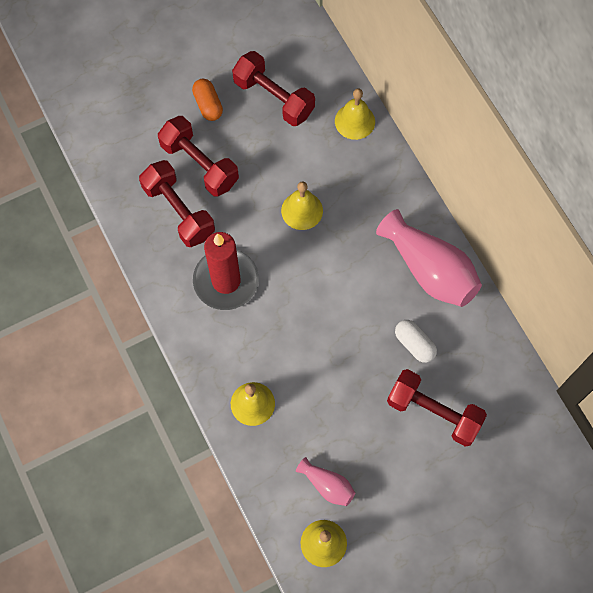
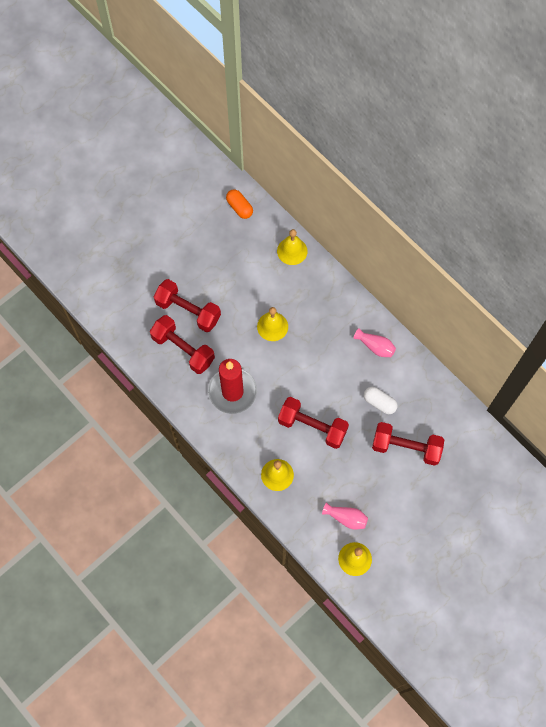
camera: 15 degrees left, 0 degrees up
(208, 105) = (181, 265): orange capsule -> orange capsule (239, 207)
(274, 98) = (228, 248): red dumbbell -> red dumbbell (312, 426)
(429, 270) = (375, 346): pink vase -> pink vase, size x0.50

